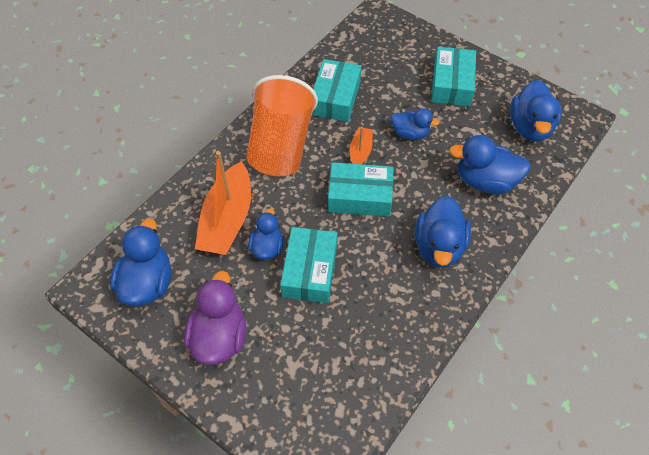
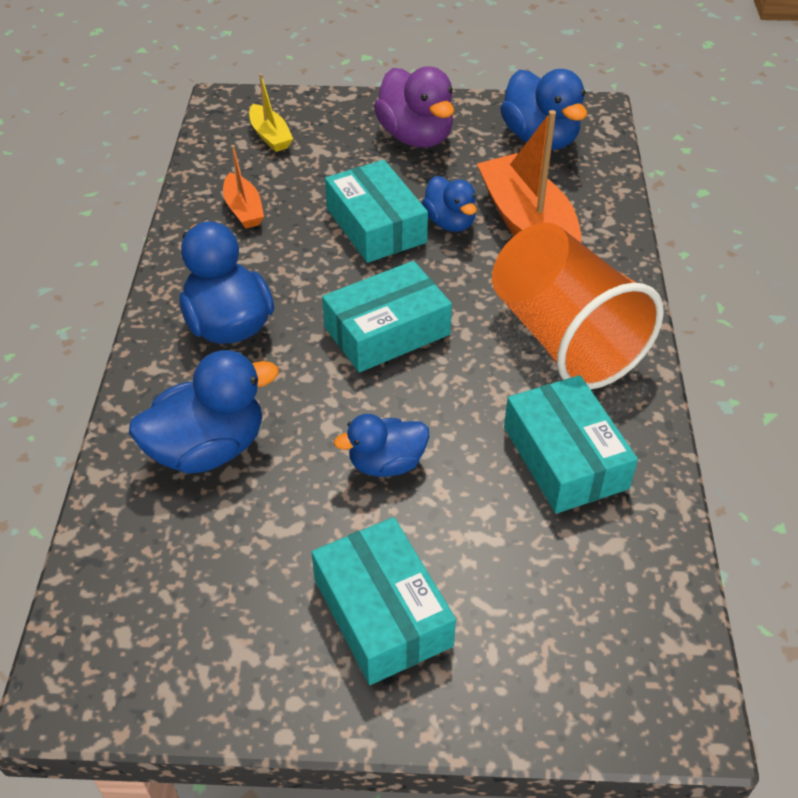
camera: 145 degrees right, 10 degrees down
(315, 405) = (270, 136): none -> yellow boat
(360, 152) = (441, 391): orange boat -> orange boat (243, 209)
(530, 127) = (171, 599): blue duck -> none

